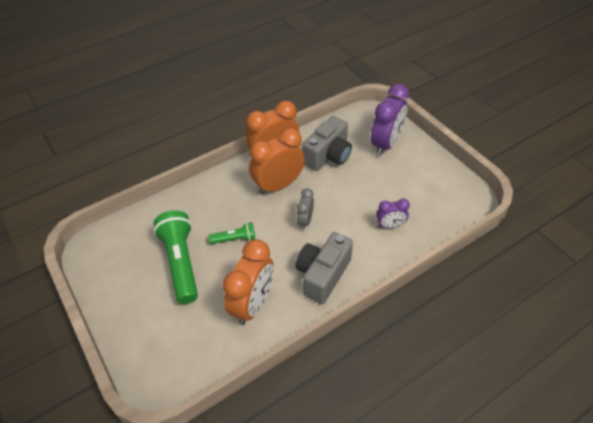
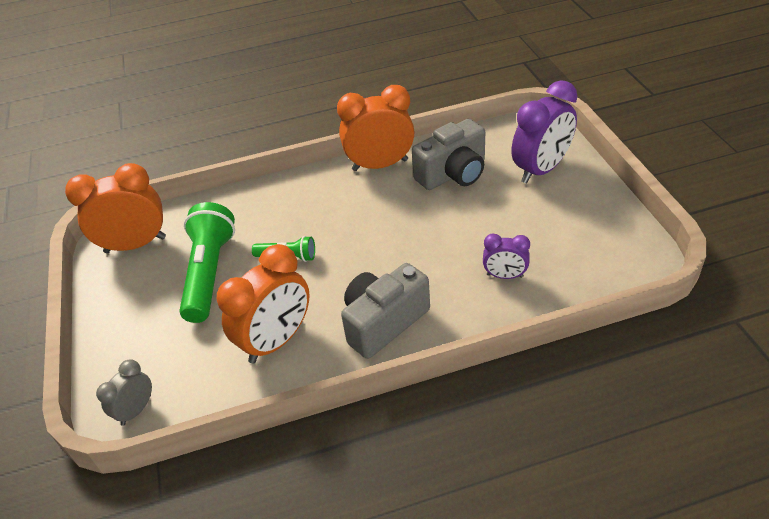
camera: 20 degrees right, 5 degrees down
(278, 185) = (371, 201): orange clock -> orange clock (135, 245)
(305, 221) = (388, 250): grey clock -> grey clock (136, 410)

